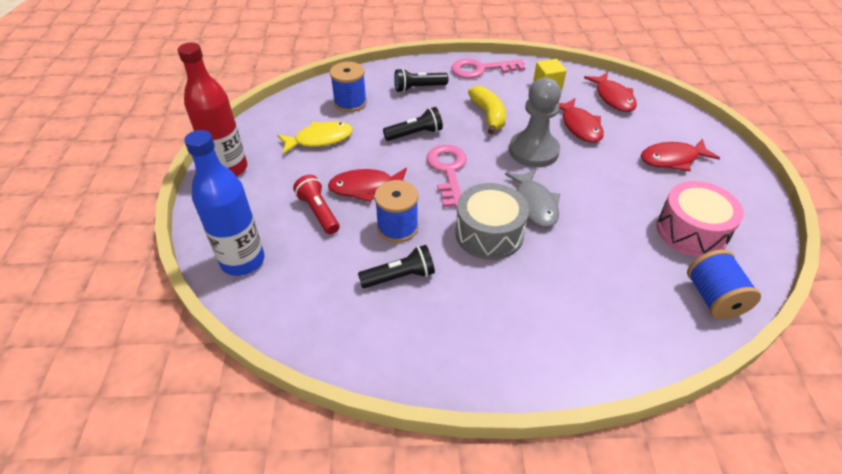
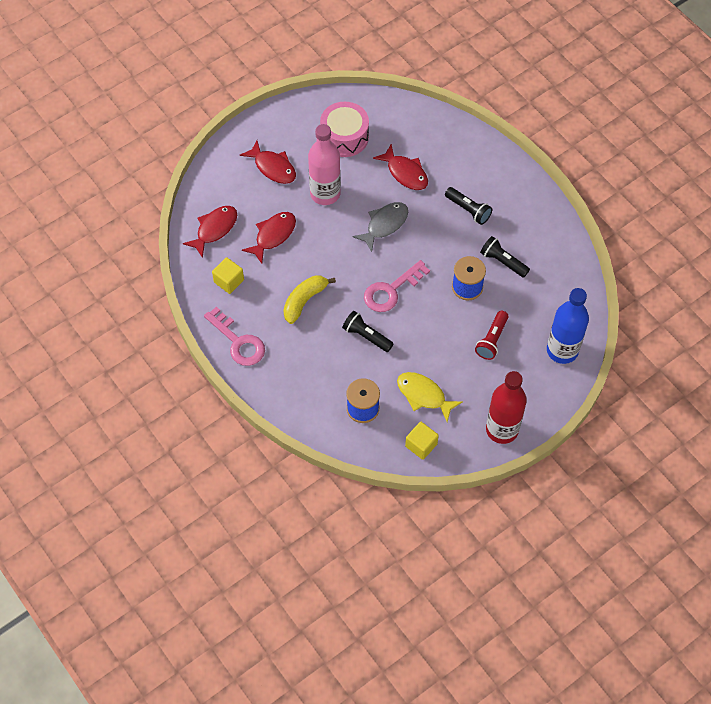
camera: 125 degrees left, 15 degrees up
(280, 117) = (421, 445): none -> yellow cube
(366, 187) = (448, 329): red fish -> red fish (405, 173)
(418, 88) = (303, 372): black flashlight -> black flashlight (468, 210)
(489, 233) = (431, 236): grey drum -> none
(533, 151) = (327, 251): grey pawn -> none
(610, 180) = (325, 194): none -> pink bottle
(713, 298) = (394, 113): blue spool -> none

